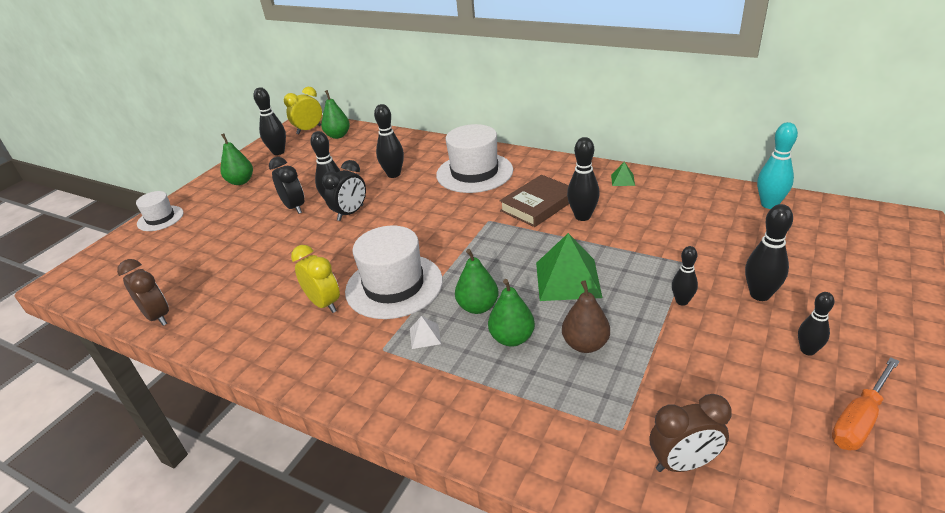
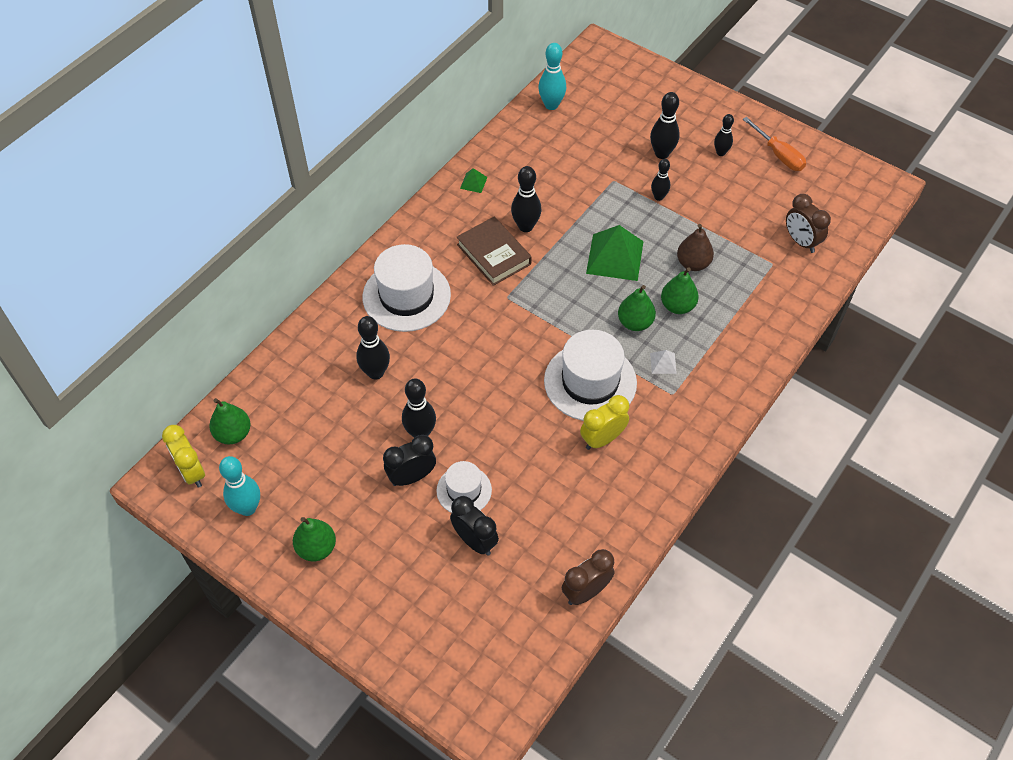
camera: 85 degrees left, 20 degrees up
(160, 218) = (378, 637): white hat -> white hat (464, 490)
(278, 152) = (247, 508): black bowling pin -> turquoise bowling pin
(350, 213) = (447, 418): black clock -> black clock (475, 541)
(683, 463) = (801, 242): brown clock -> brown clock turned 150 degrees clockwise

